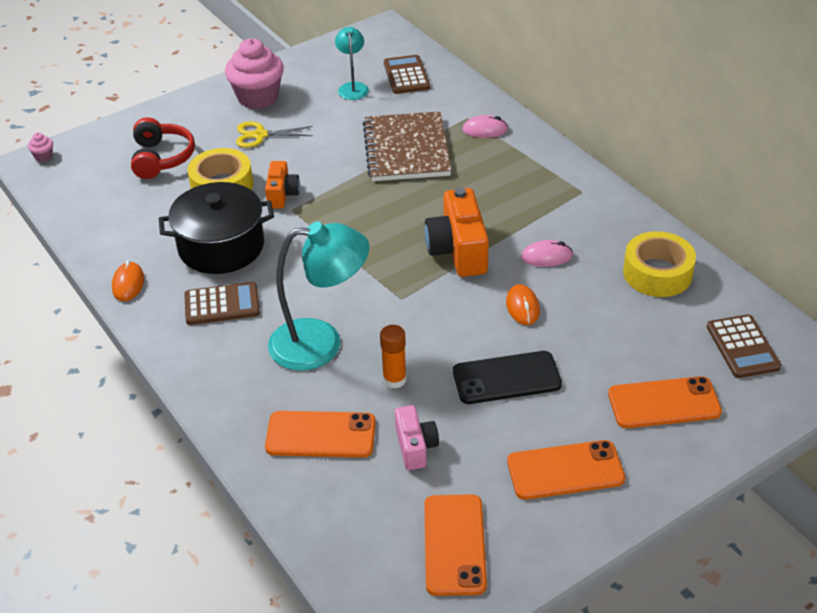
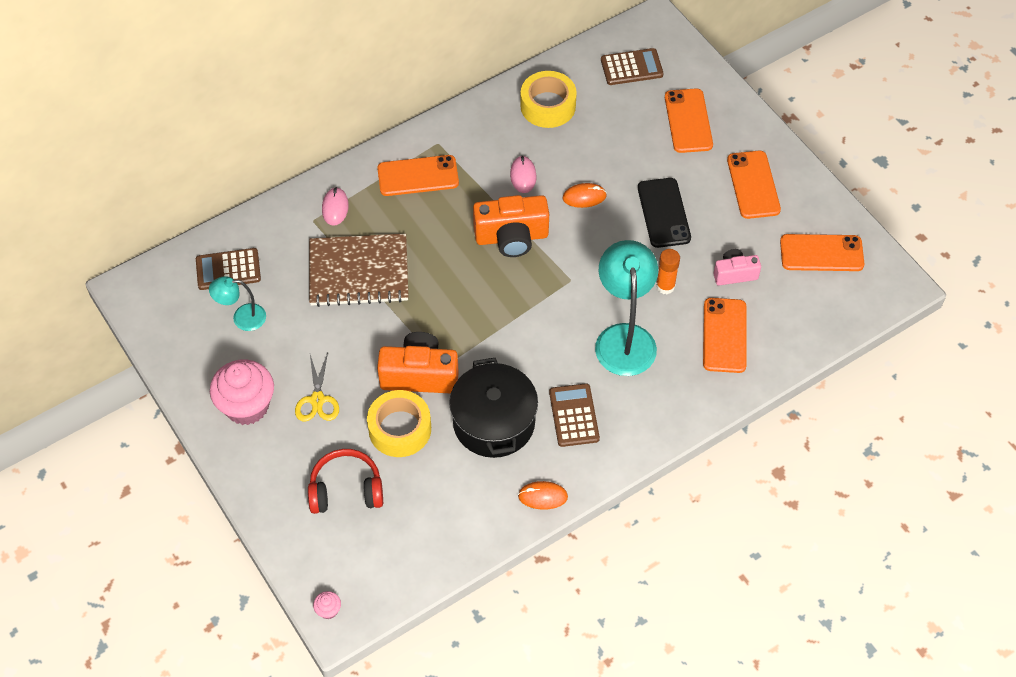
camera: 90 degrees left, 15 degrees up
(282, 195) = (419, 375): orange camera -> orange camera, size x1.70
(534, 180) = (418, 176): none -> orange phone

